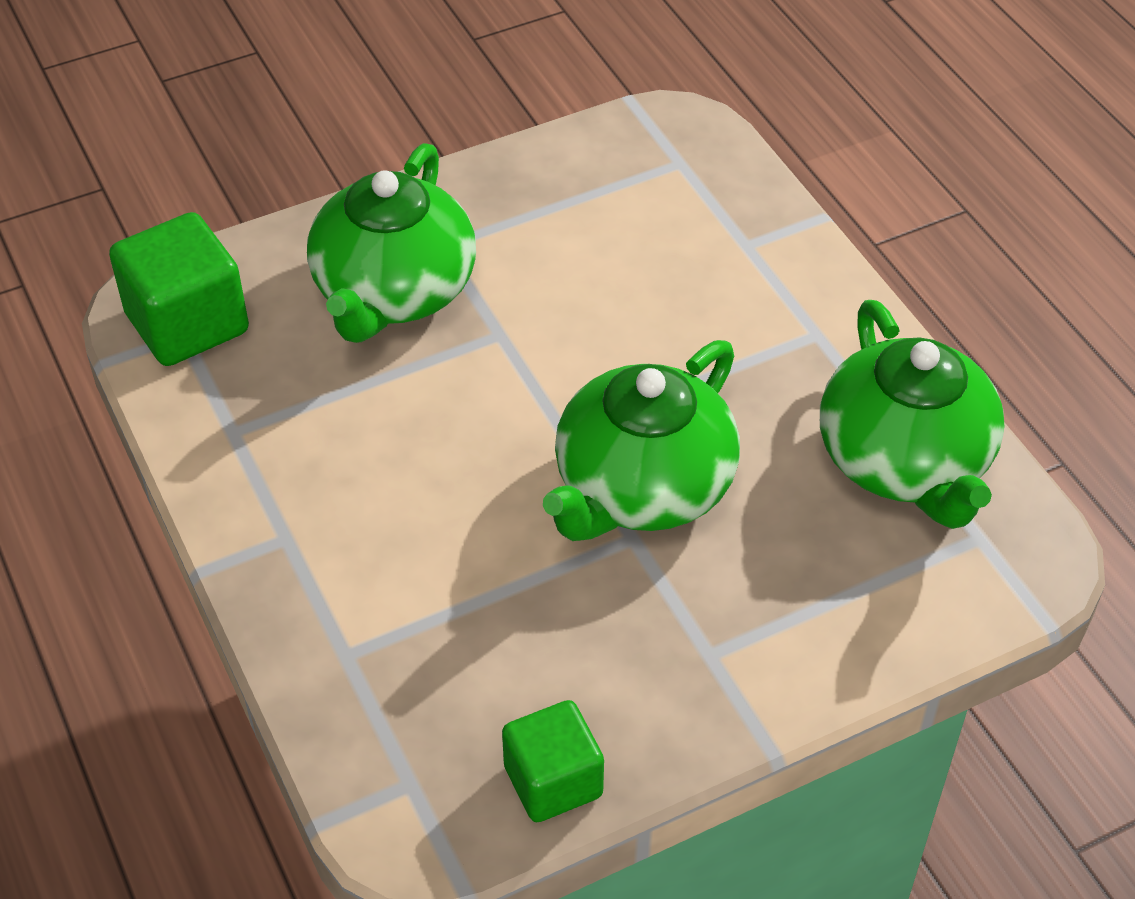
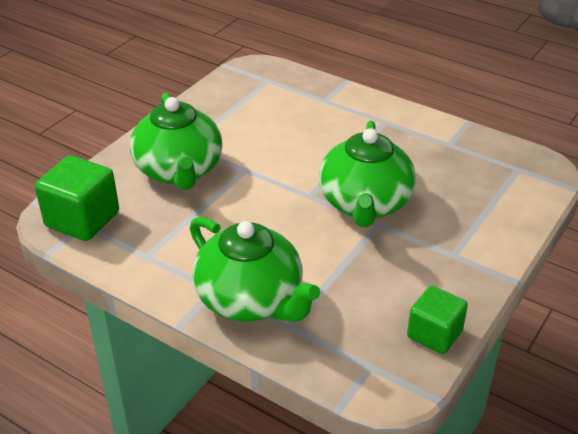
camera: 30 degrees left, 10 degrees down
(905, 462) = (464, 153): green teapot -> green teapot (251, 299)

